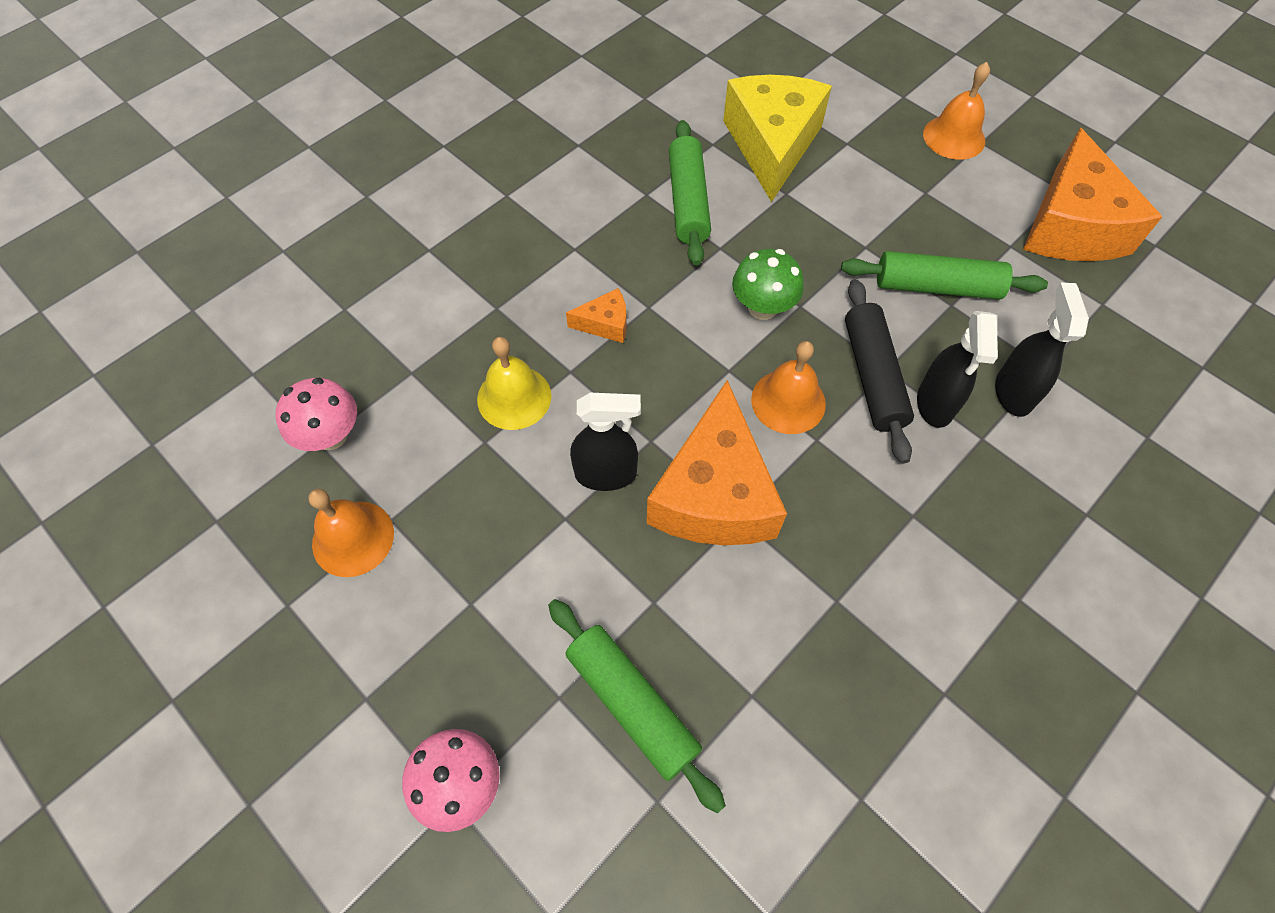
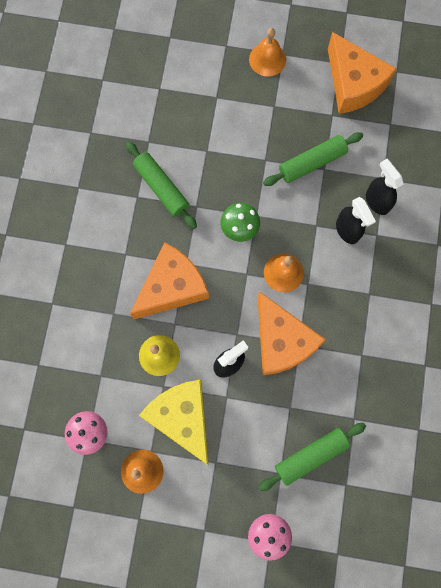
camera: 35 degrees left, 15 degrees up
(605, 324) = (172, 287): orange cheese -> orange cheese, size x2.30
(632, 704) = (311, 456): green rolling pin -> green rolling pin turned 45 degrees counterclockwise
(772, 145) = (180, 123): yellow cheese -> yellow cheese (182, 417)
(872, 376) = (312, 234): black rolling pin -> none

